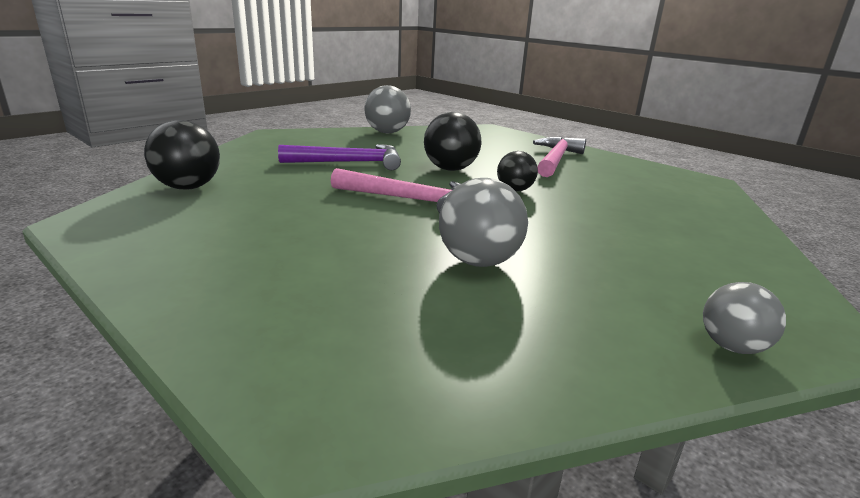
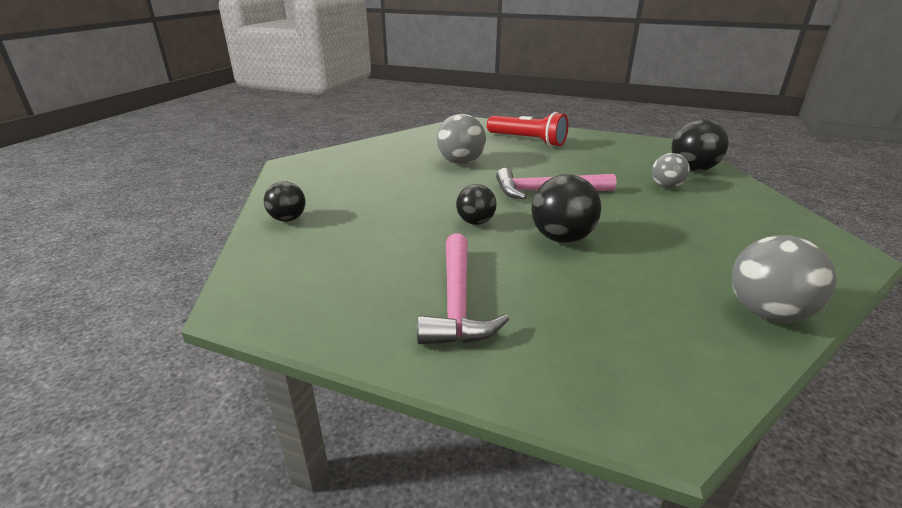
camera: 160 degrees right, 5 degrees up
(292, 288) = (527, 140): none -> red flashlight
(348, 163) = (662, 221): purple hammer -> none
(724, 227) = (288, 219): none -> black ball
(732, 346) = (341, 153): grey ball -> grey ball (666, 186)

